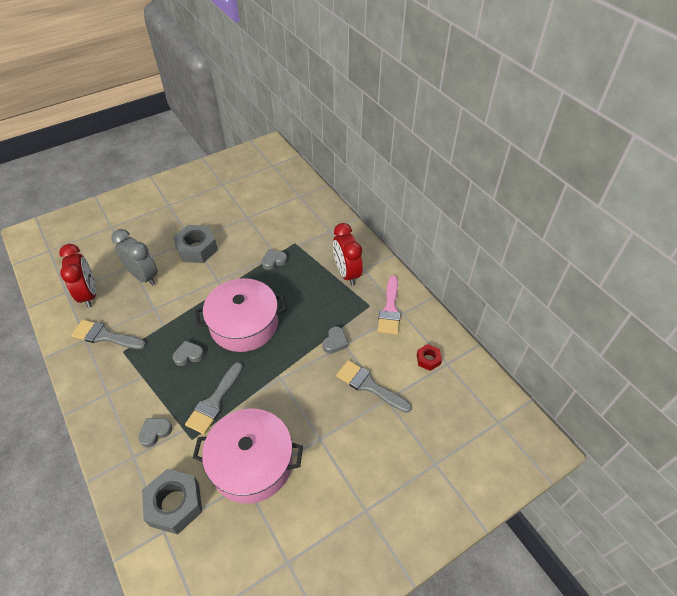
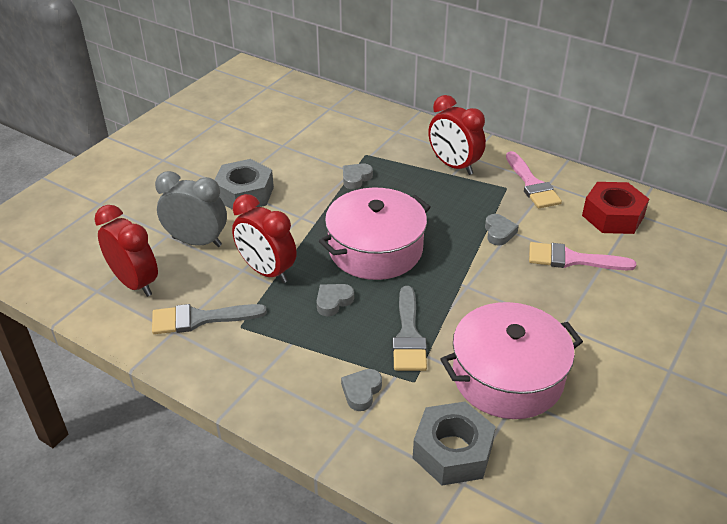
camera: 25 degrees left, 10 degrees down
(167, 315) = (266, 271): none -> red clock
(369, 385) = (572, 259): grey brush -> pink brush
(428, 359) = (613, 216): red nut -> red nut, size x1.92

